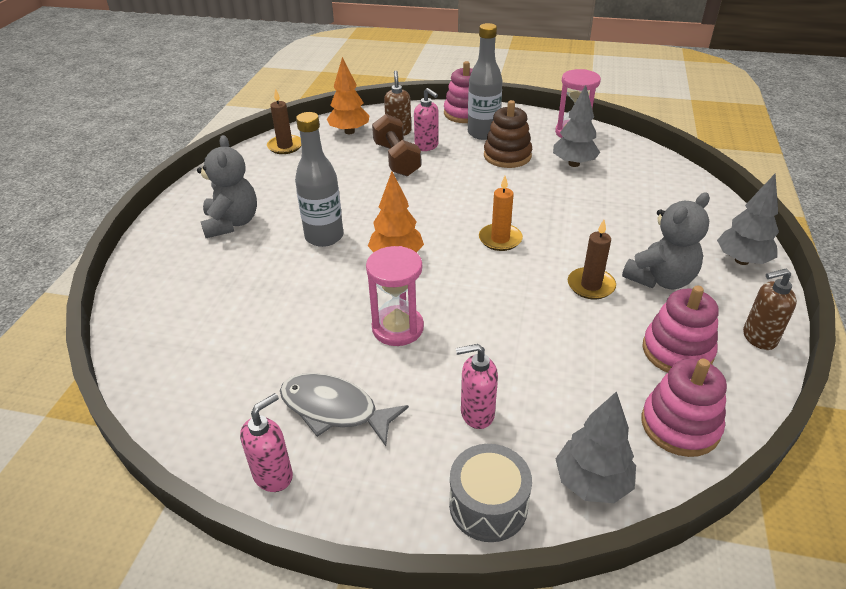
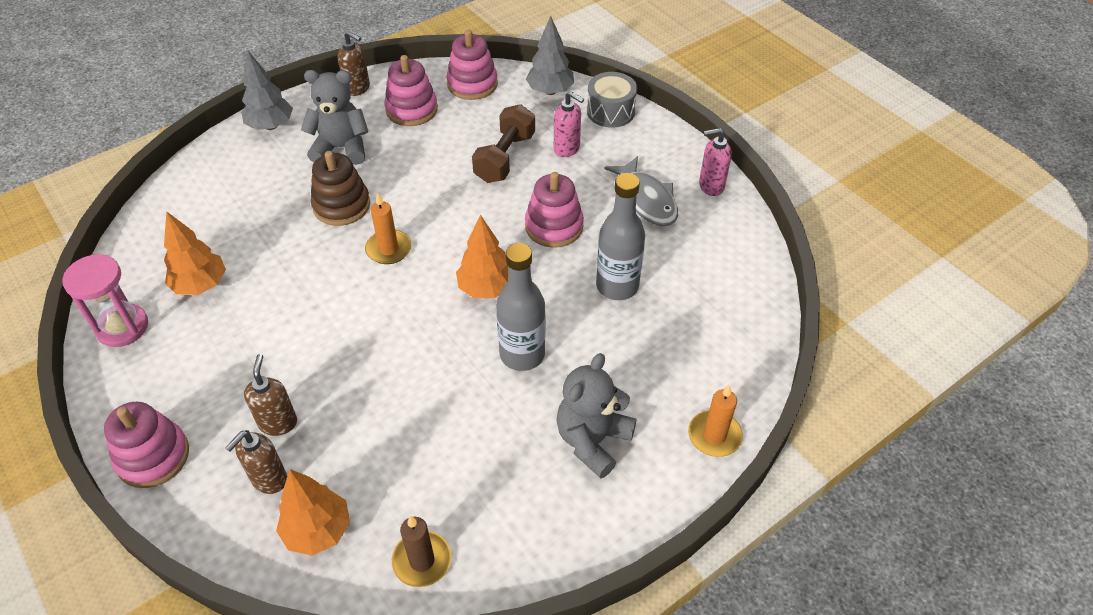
camera: 140 degrees left, 10 degrees up
(143, 265) = (714, 435): none -> orange candle
(396, 159) = (335, 423): brown dumbbell -> brown dumbbell (505, 157)
(397, 328) = (554, 226): pink hourglass -> pink stacking toy
(427, 146) = (278, 423): pink soap dispenser -> brown soap dispenser
(483, 133) = (196, 399): grey bottle -> grey bottle (617, 286)
(507, 156) = (233, 342): brown stacking toy -> brown stacking toy (341, 205)
(574, 164) = (201, 285): grey tree -> orange tree
(591, 285) = (389, 172): brown candle -> none

